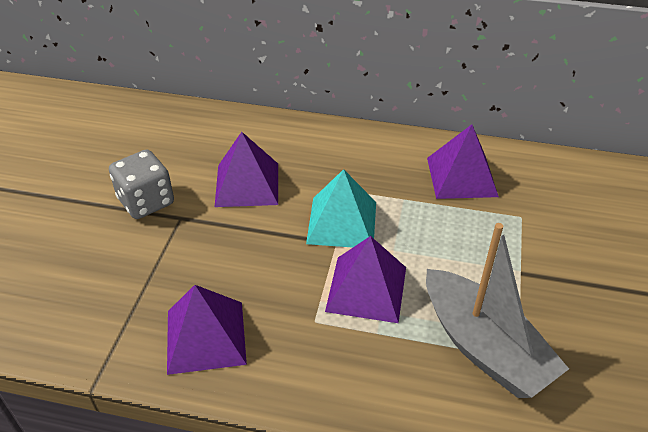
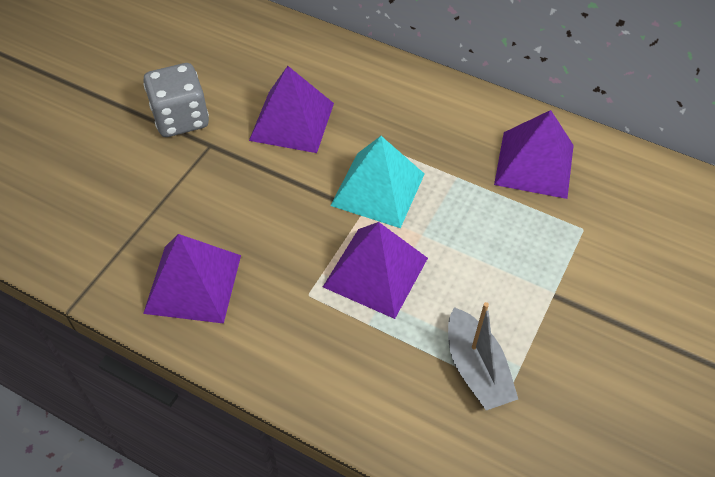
camera: 15 degrees right, 10 degrees up
(484, 347) = (476, 369): grey boat -> grey boat, size x0.61

